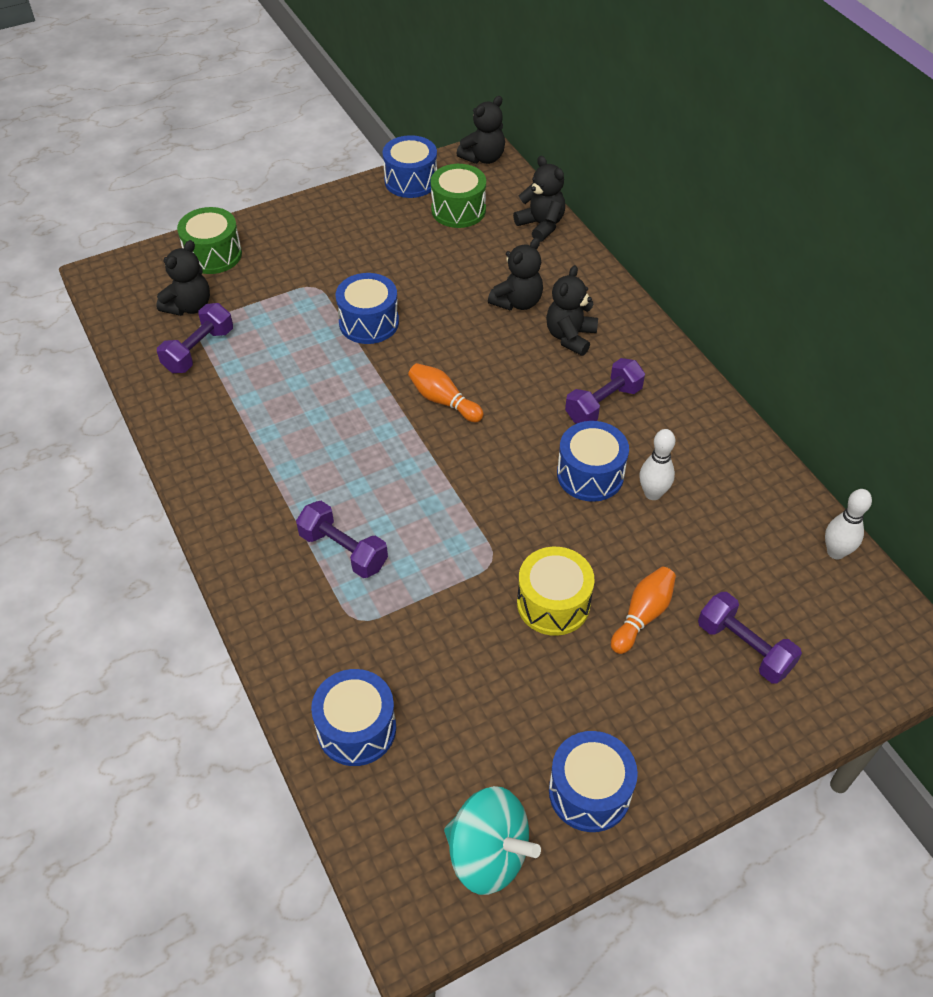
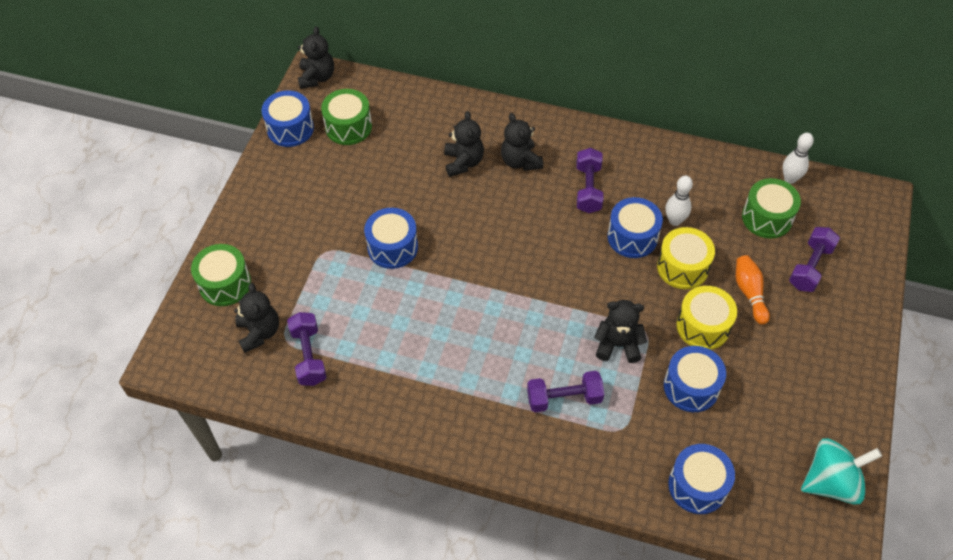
camera: 45 degrees left, 5 degrees up
(443, 401) = (501, 260): orange bowling pin -> none
(541, 225) = (413, 99): black teddy bear -> black teddy bear (618, 345)
(589, 792) = (834, 406): blue drum -> blue drum (691, 387)
(604, 538) = (682, 267): none -> yellow drum
(744, 647) = (810, 267): purple dumbbell -> purple dumbbell turned 60 degrees counterclockwise
(757, 566) = (767, 218): none -> green drum

